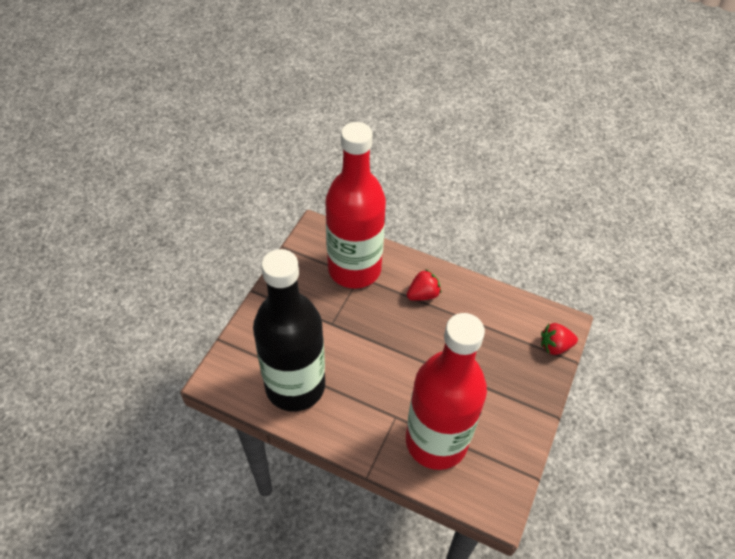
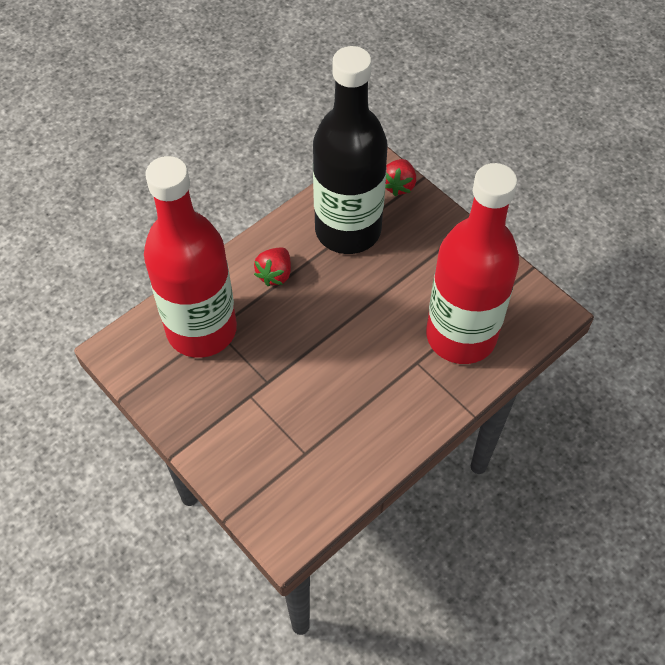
camera: 65 degrees left, 5 degrees up
(295, 386) = (334, 450): black bottle -> black bottle (348, 230)
(423, 294) = (275, 274): red strawberry -> red strawberry turned 150 degrees counterclockwise

